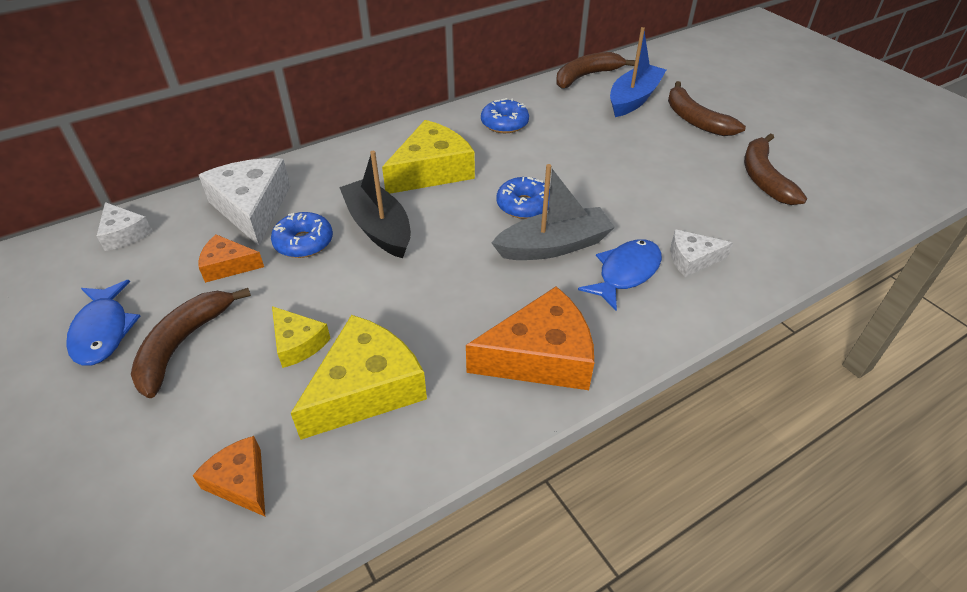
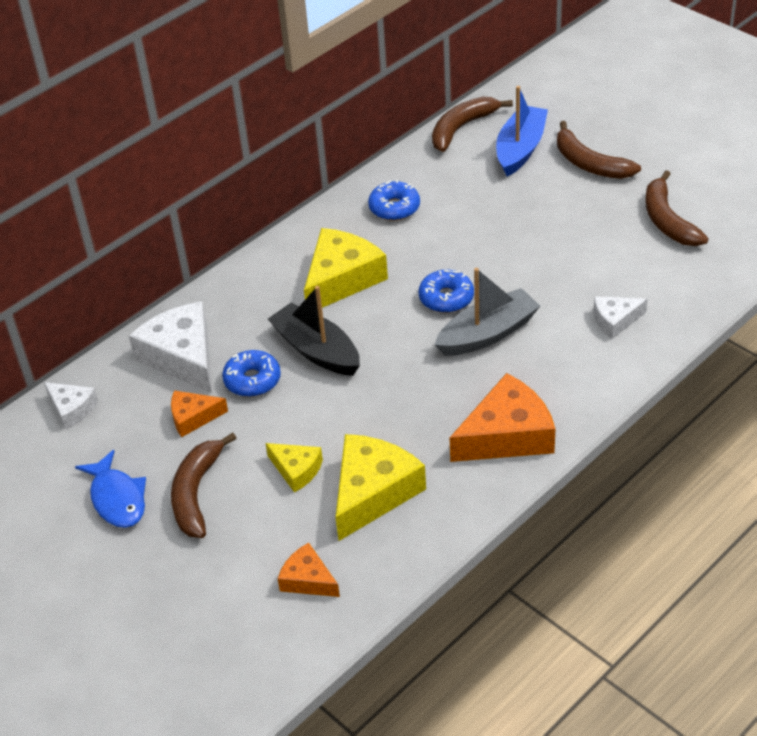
camera: 10 degrees left, 0 degrees up
(625, 273) = (559, 346): blue fish -> none

